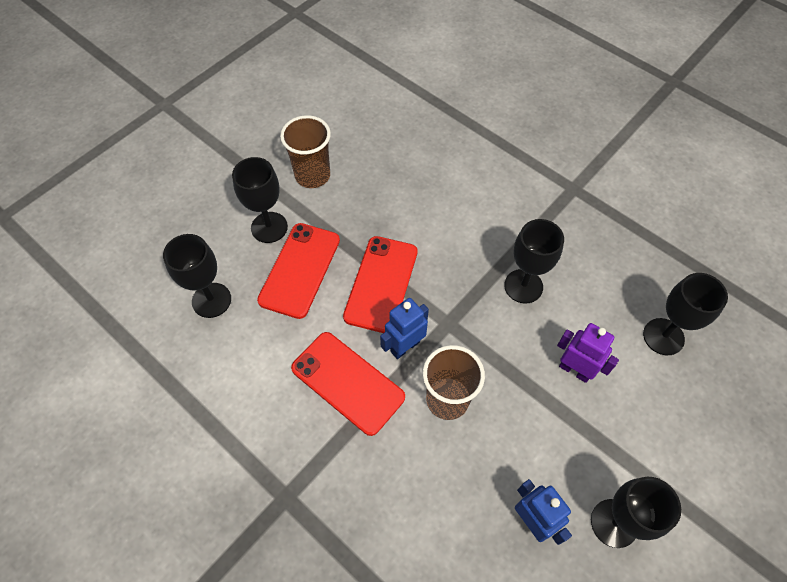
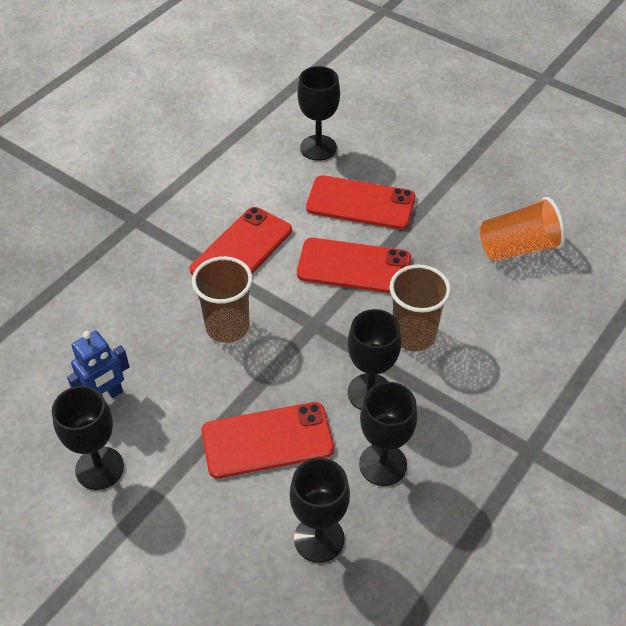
camera: 85 degrees right, 10 degrees down
(269, 227) = (407, 175): black goblet -> black goblet (383, 464)
(312, 175) = (482, 199): brown cup -> brown cup (413, 335)
(373, 160) = (518, 247): none -> orange cup
(405, 346) = (283, 290): blue robot -> none
(574, 370) = (267, 440): purple robot -> red phone

